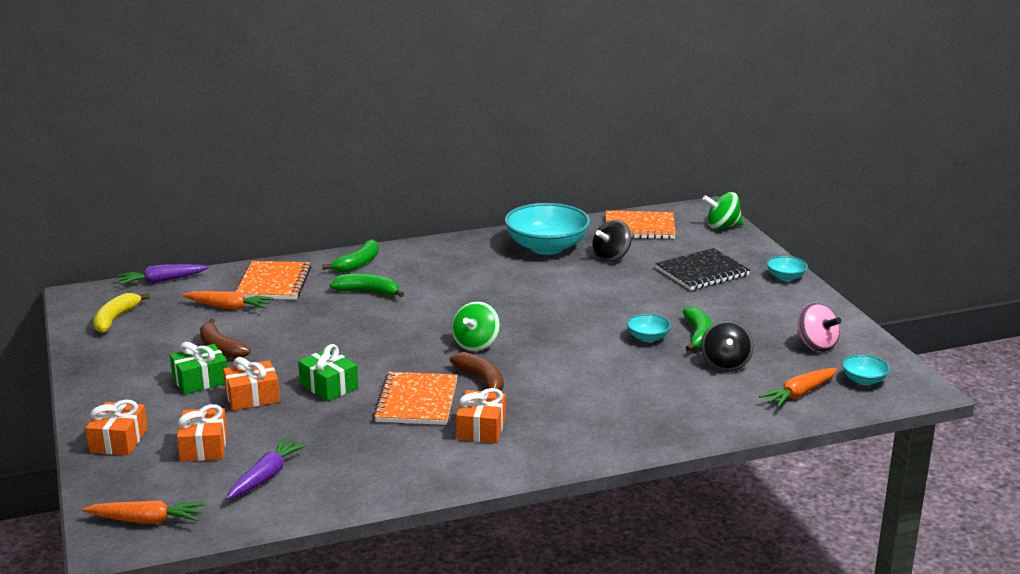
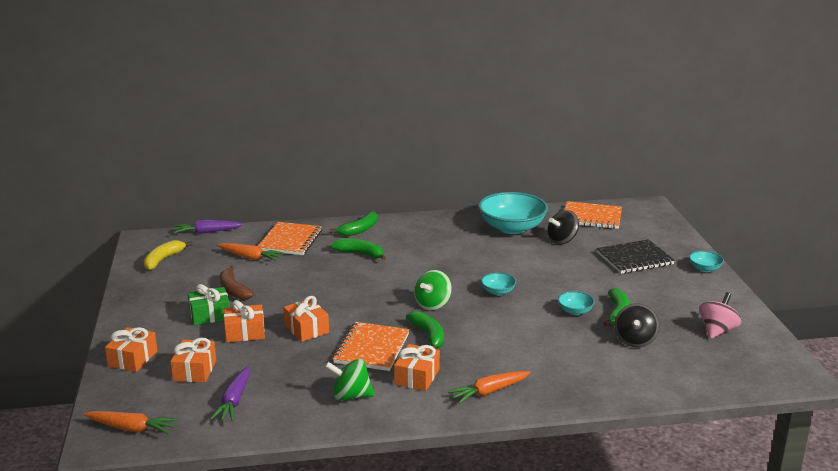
camera: 10 degrees right, 0 degrees up
(266, 476) = (234, 400): purple carrot -> purple carrot turned 150 degrees clockwise
(329, 386) = (306, 329): green gift -> orange gift
(481, 380) = (428, 335): brown banana -> green banana
(722, 226) = (661, 221): green spinning top -> green spinning top (351, 396)
(799, 394) = (693, 372): orange carrot -> orange carrot (489, 392)
(816, 345) = (717, 330): pink spinning top -> pink spinning top turned 120 degrees counterclockwise
(864, 380) = (753, 366): turquoise bowl -> turquoise bowl (498, 291)

